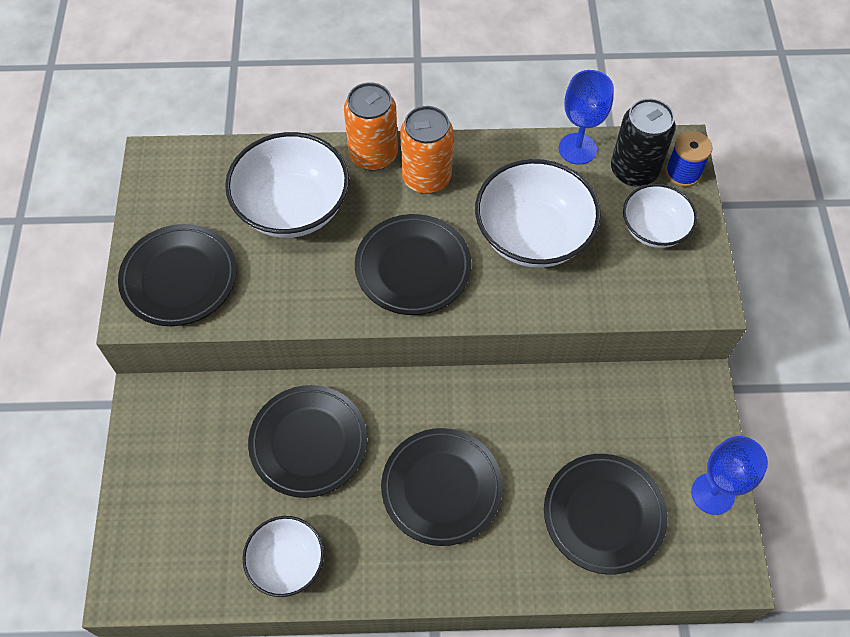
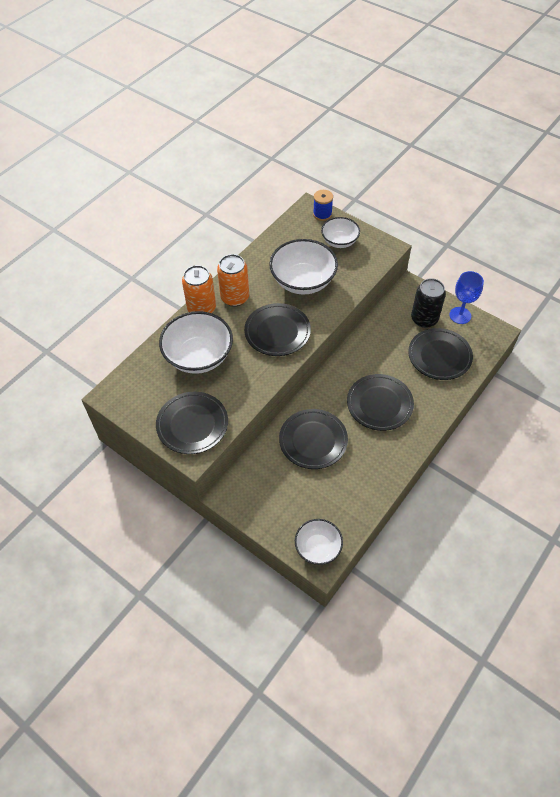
camera: 50 degrees left, 5 degrees down
(287, 563) = (365, 486): white bowl -> white bowl (318, 548)
(577, 149) = (275, 238): blue goblet -> none
(634, 170) = (305, 228): black can -> black can (424, 319)

